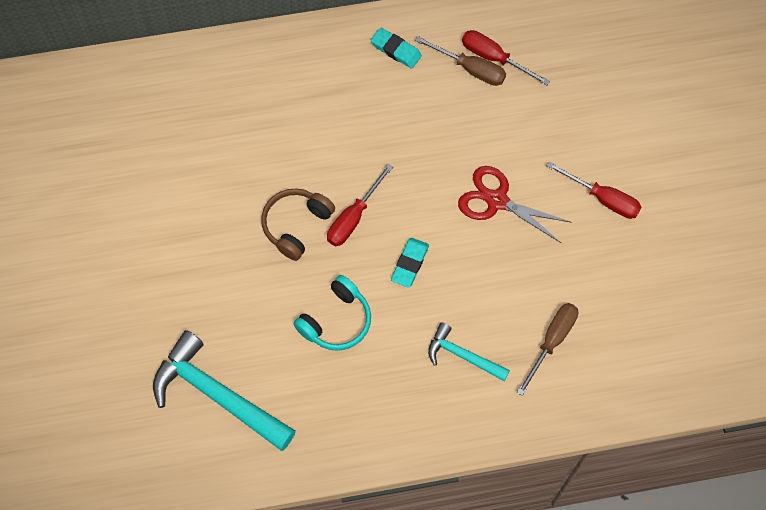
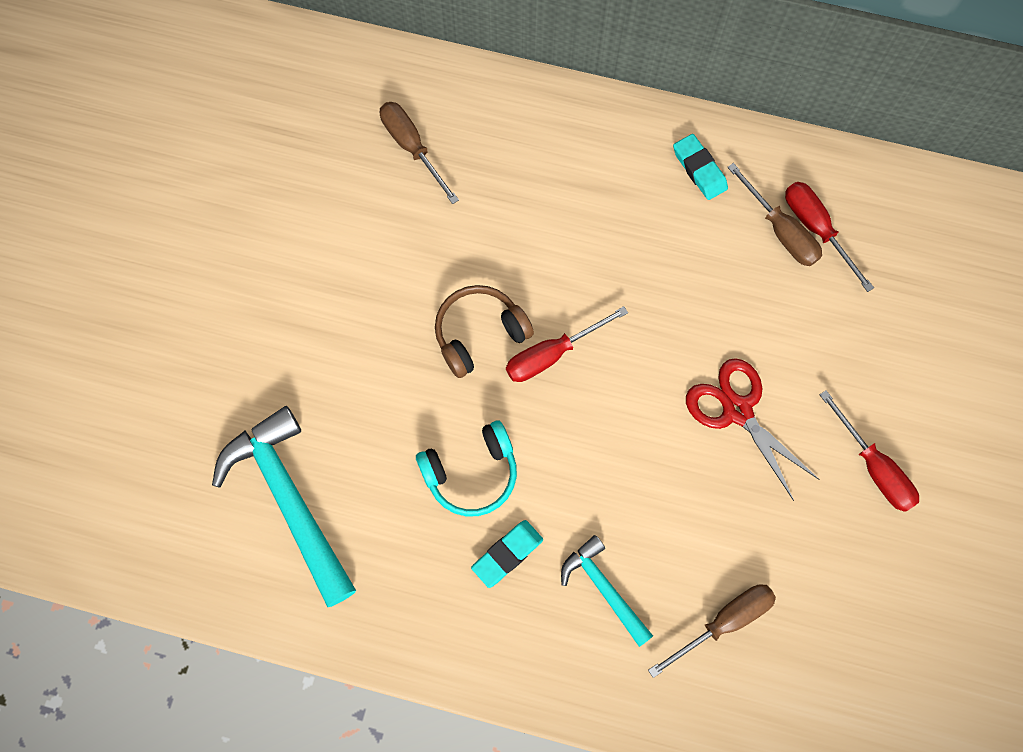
camera: 25 degrees right, 5 degrees up
(185, 117) = (412, 147): none -> brown screwdriver
(410, 264) = (593, 442): turquoise eraser -> turquoise eraser (507, 554)

